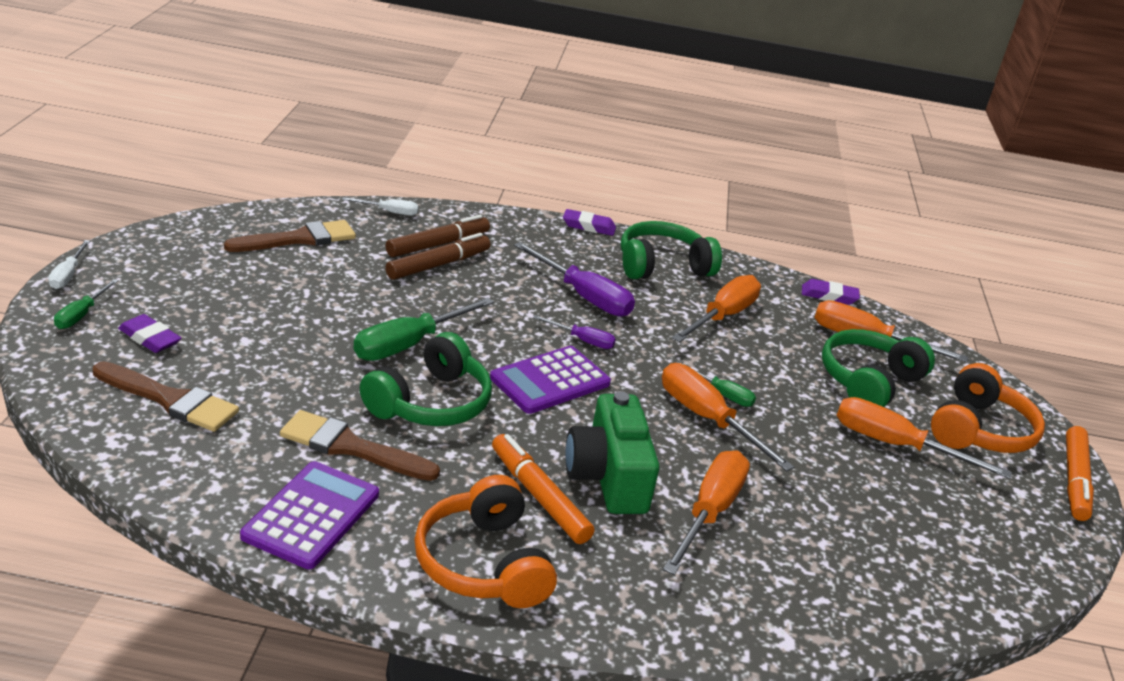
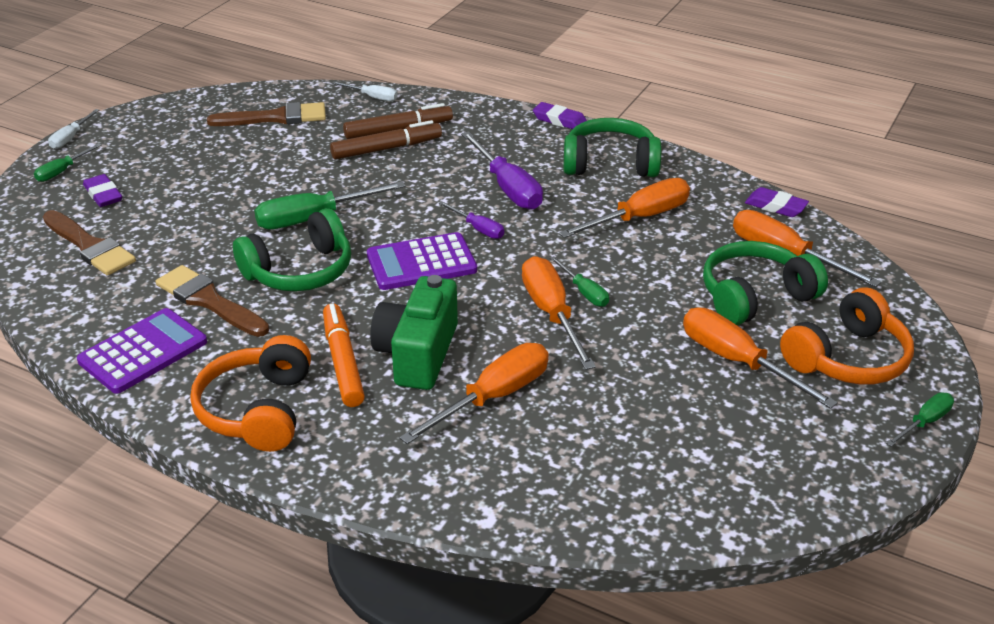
camera: 25 degrees right, 5 degrees up
(1074, 480) = (924, 422): orange marker -> green screwdriver

